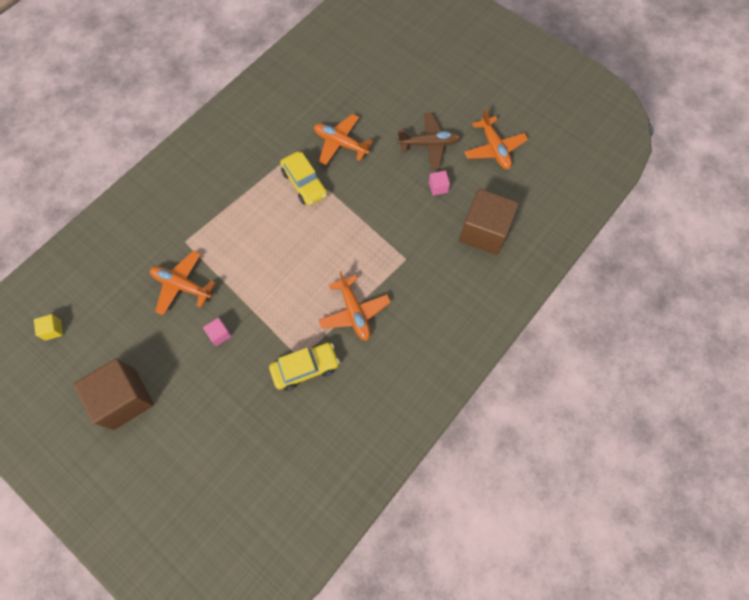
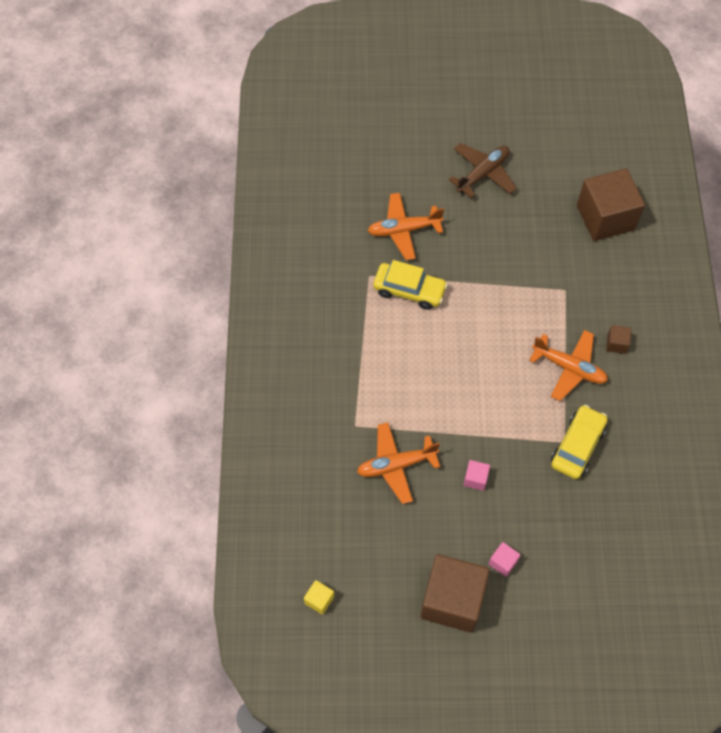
camera: 40 degrees left, 5 degrees down
(403, 322) = (616, 344): none -> brown cube
(438, 187) = (529, 207): pink cube -> pink cube (503, 562)
(494, 148) = (542, 138): orange plane -> none

